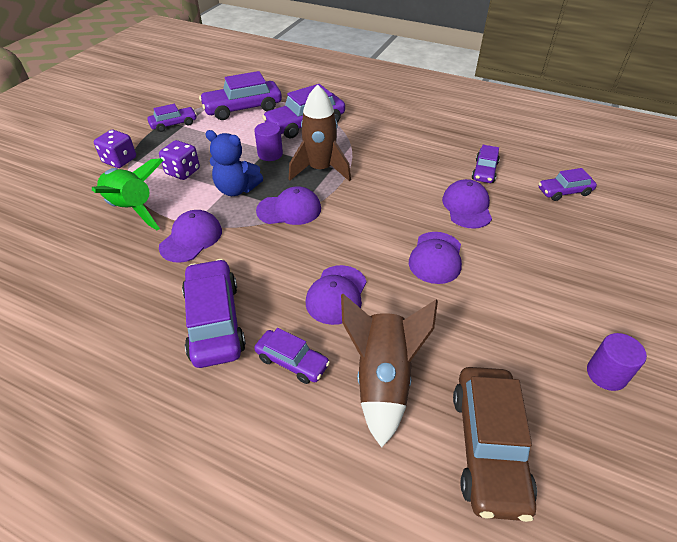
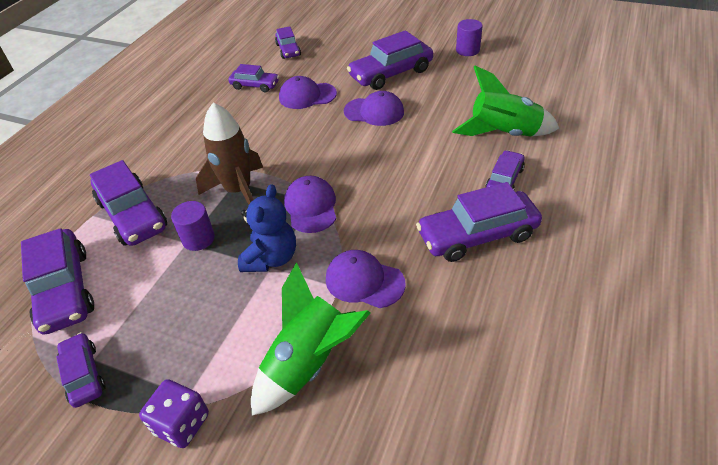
camera: 90 degrees left, 0 degrees up
(183, 172) = (226, 325): purple dice -> none
(336, 295) = (427, 162): purple cap -> none
(383, 380) = (504, 134): brown rocket -> green rocket
(488, 447) = (536, 92): brown car -> none
(522, 278) = (391, 73): none -> purple car

